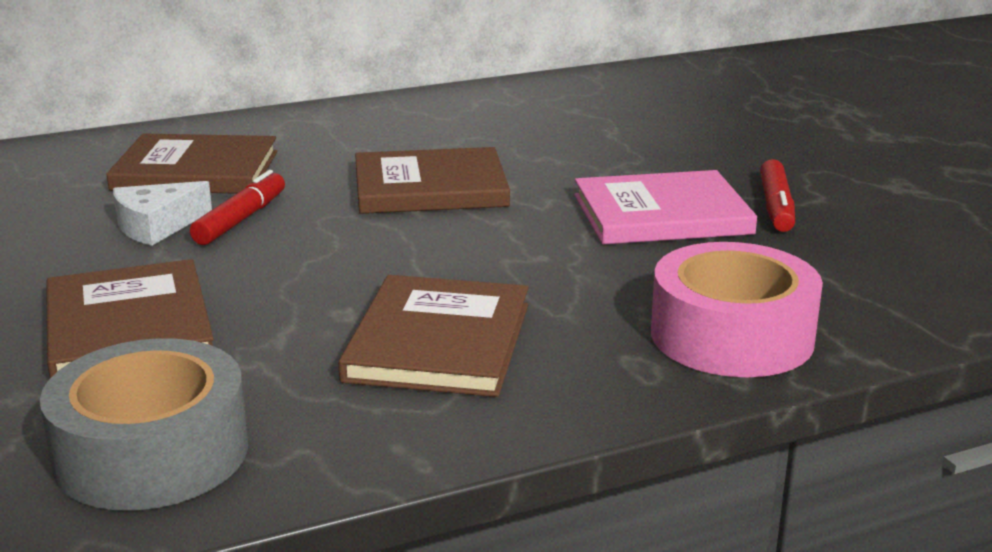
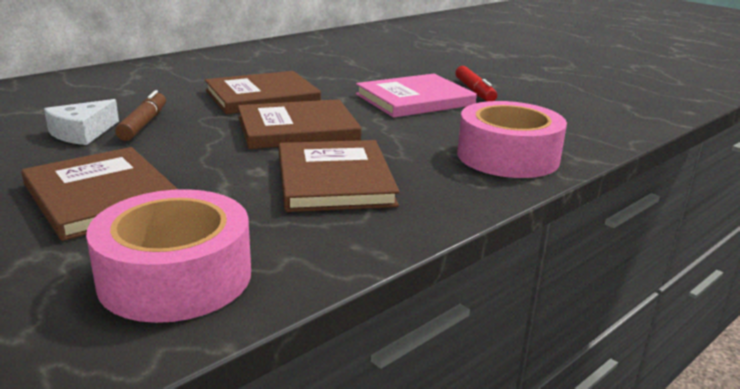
camera: 20 degrees left, 0 degrees up
(151, 452) = (175, 276): grey tape -> pink tape
(196, 171) = (91, 99): brown book -> brown book (297, 129)
(240, 219) = (143, 124): red marker -> brown marker

